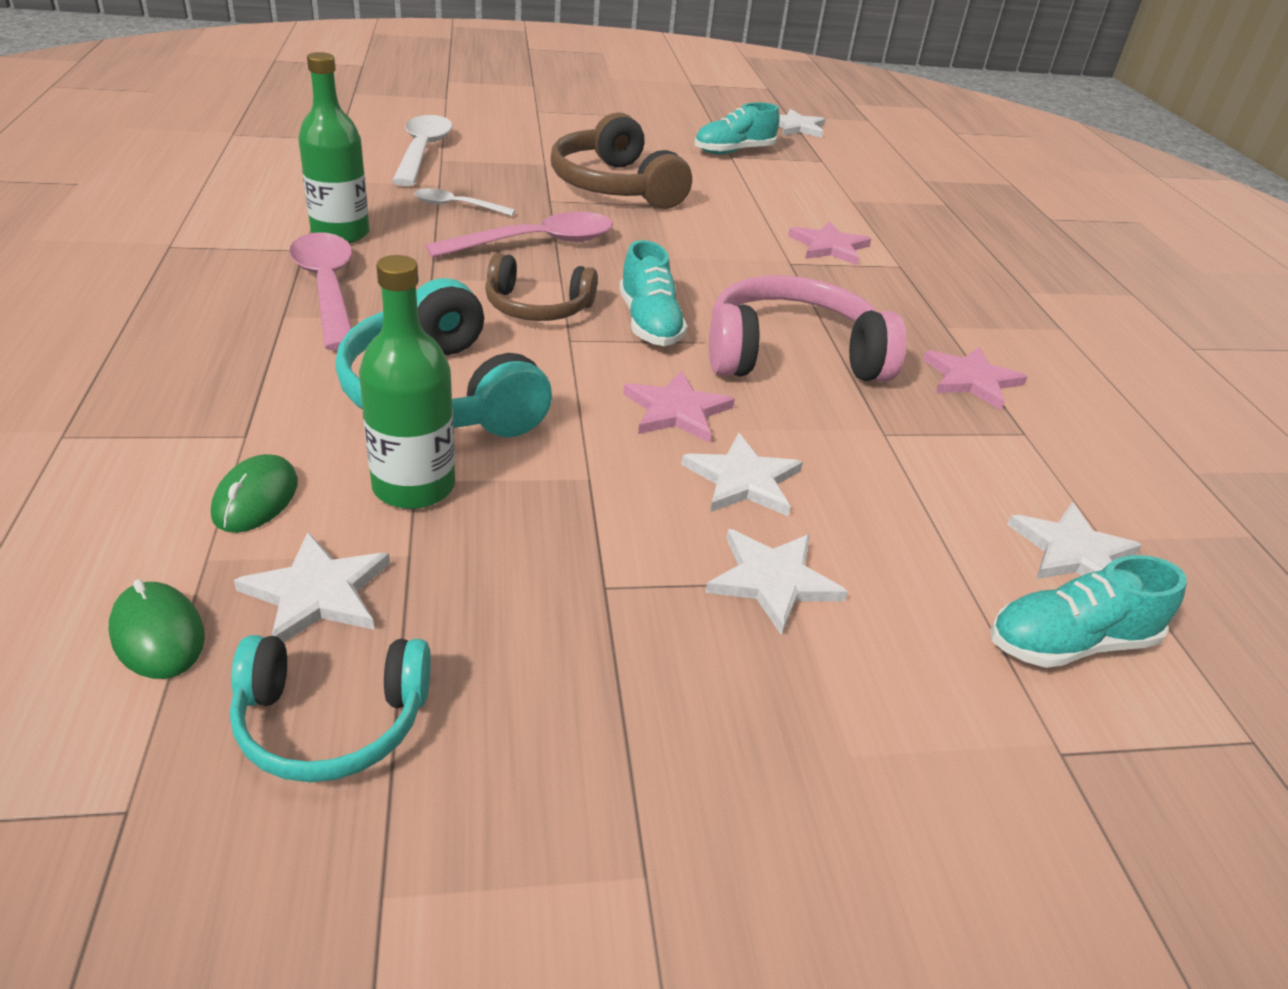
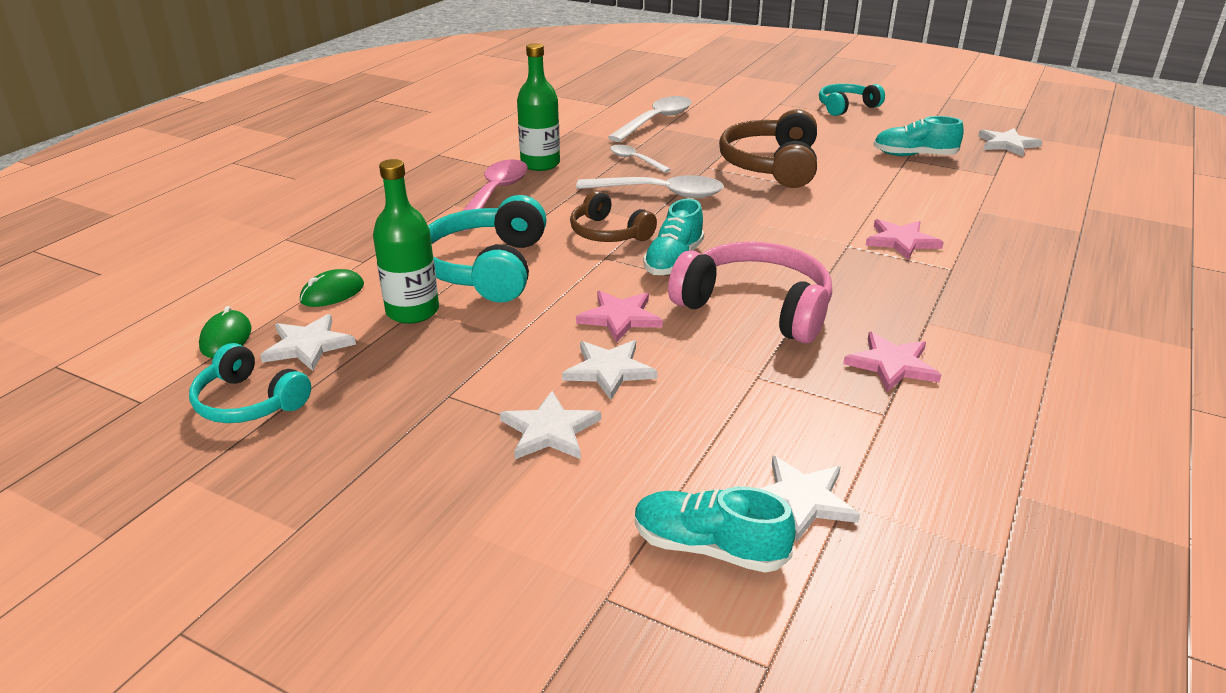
camera: 40 degrees right, 5 degrees down
(536, 243) = (660, 193): pink spoon -> white spoon
(610, 106) = (846, 107): none -> turquoise headphones

